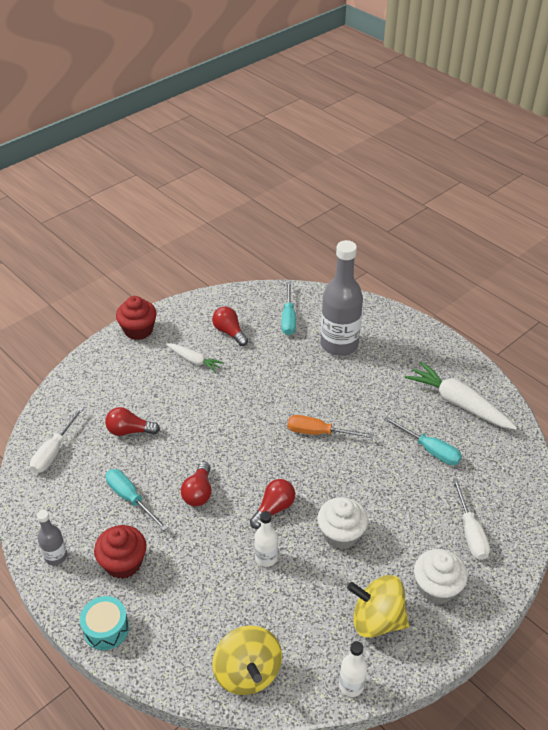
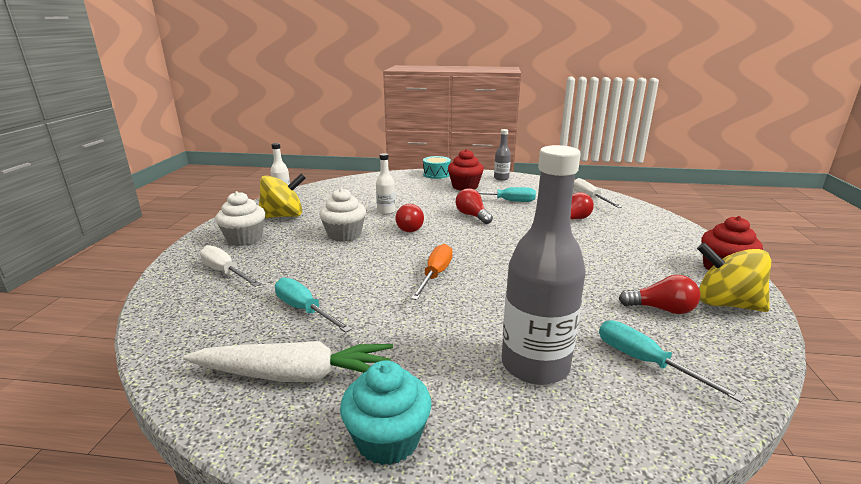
camera: 140 degrees right, 20 degrees down
(194, 361) = (631, 271): white carrot -> none
(247, 672) = (347, 185): yellow spinning top -> yellow spinning top (726, 304)
(319, 433) = (435, 275): orange screwdriver -> orange screwdriver turned 45 degrees counterclockwise
(429, 450) = (304, 310): turquoise screwdriver -> turquoise screwdriver turned 45 degrees clockwise
(434, 352) = (387, 439): none -> turquoise cupcake

